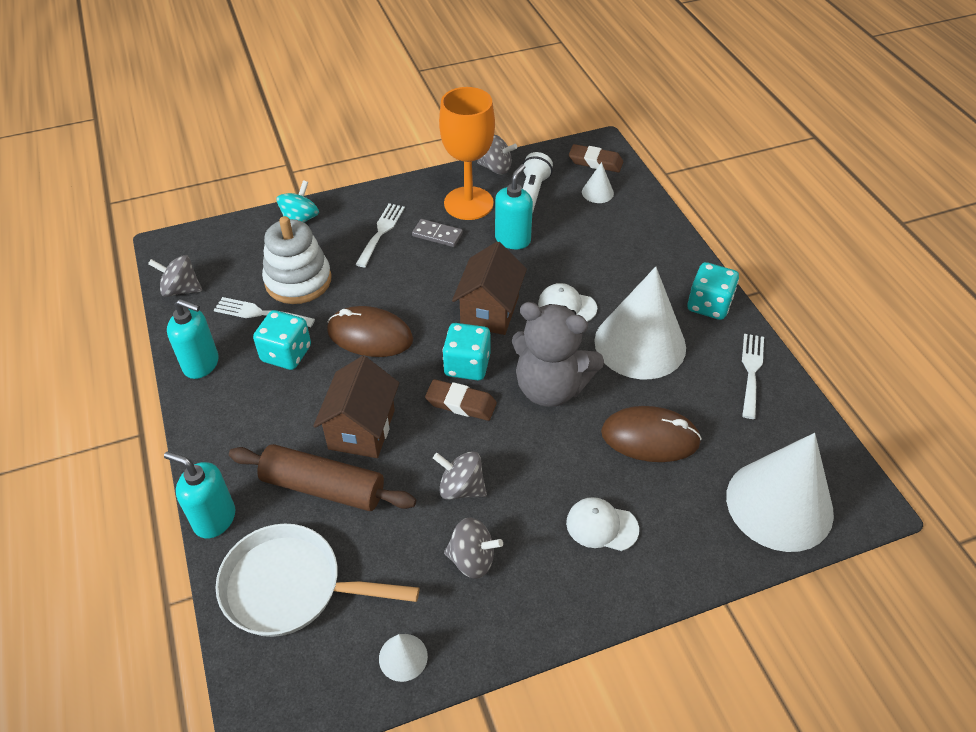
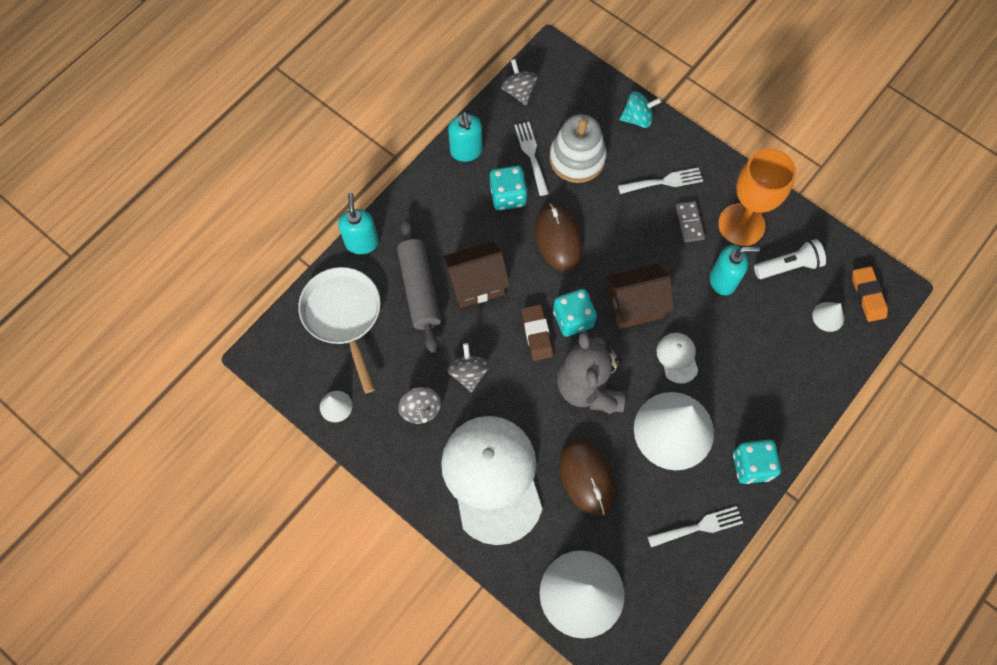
camera: 60 degrees right, 20 degrees up
(323, 487) = (420, 289): brown rolling pin -> grey rolling pin
(496, 168) = (800, 221): grey spinning top -> none
(595, 162) = (868, 295): brown eraser -> orange eraser
(601, 526) = (492, 478): white cap -> white cap, size x2.34

